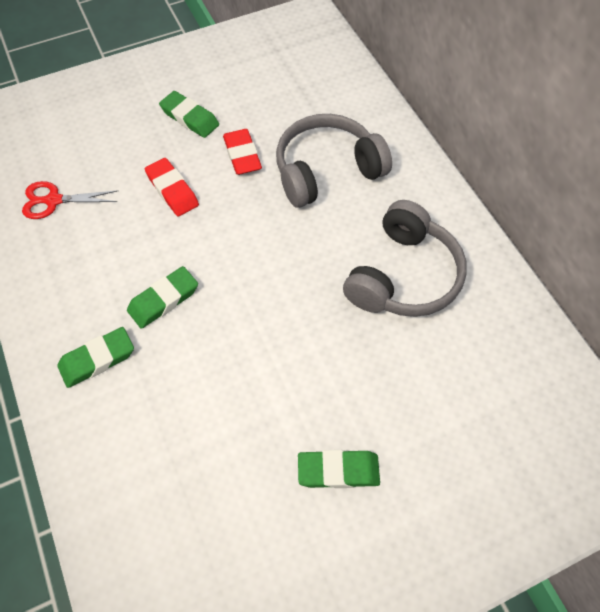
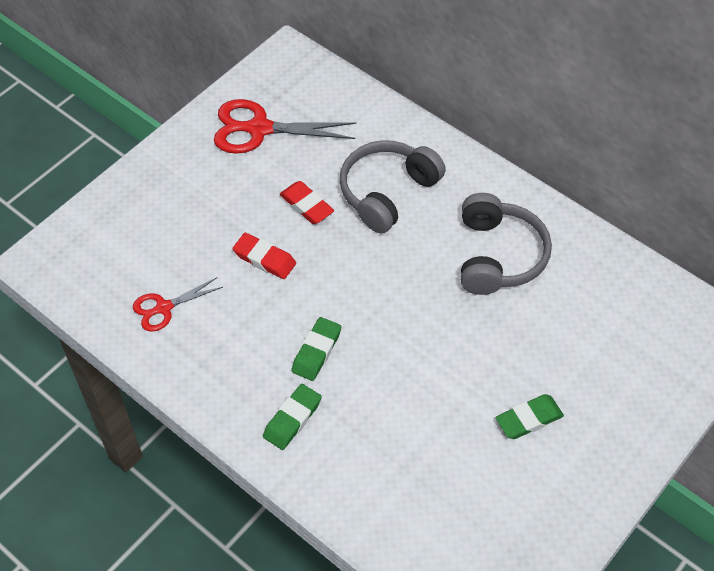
camera: 25 degrees left, 5 degrees down
(190, 118) = (238, 189): green eraser -> none
(242, 71) = (259, 129): none -> red scissors

